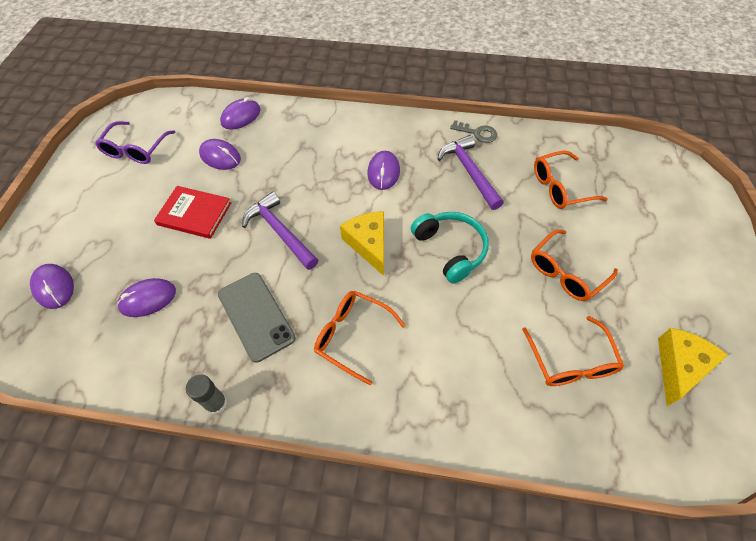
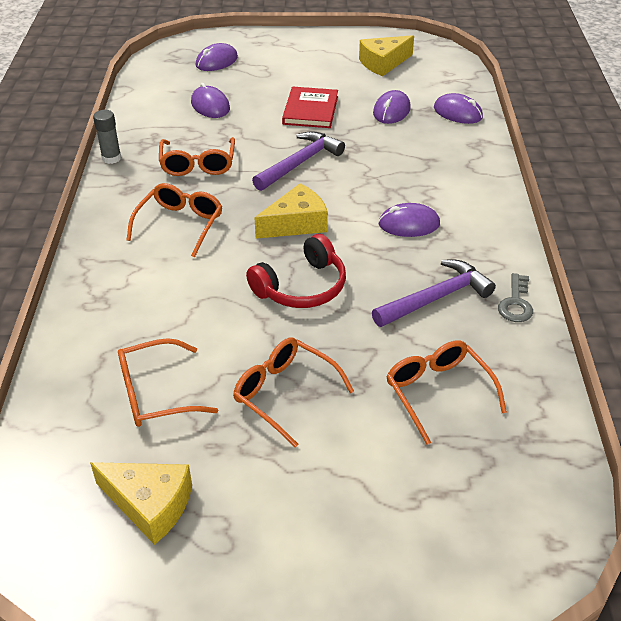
camera: 80 degrees right, 15 degrees down
(136, 149) = (383, 63): purple glasses -> yellow cheese
(256, 316) = (198, 164): grey phone -> orange glasses
(451, 249) = (302, 287): turquoise headphones -> red headphones

